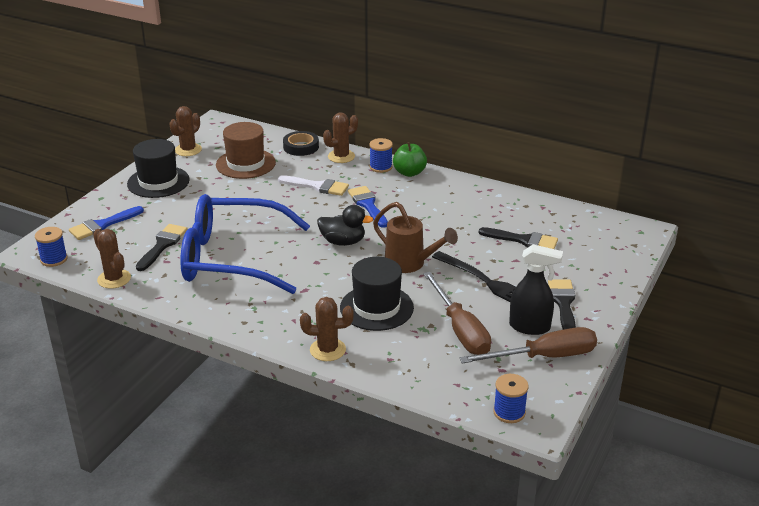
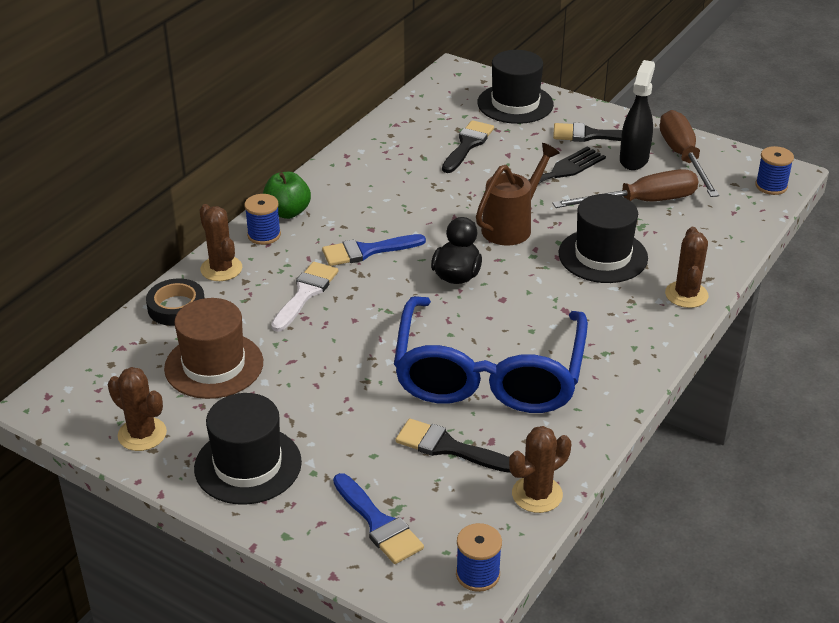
camera: 85 degrees left, 5 degrees up
(601, 262) = (515, 104): none -> black hat

